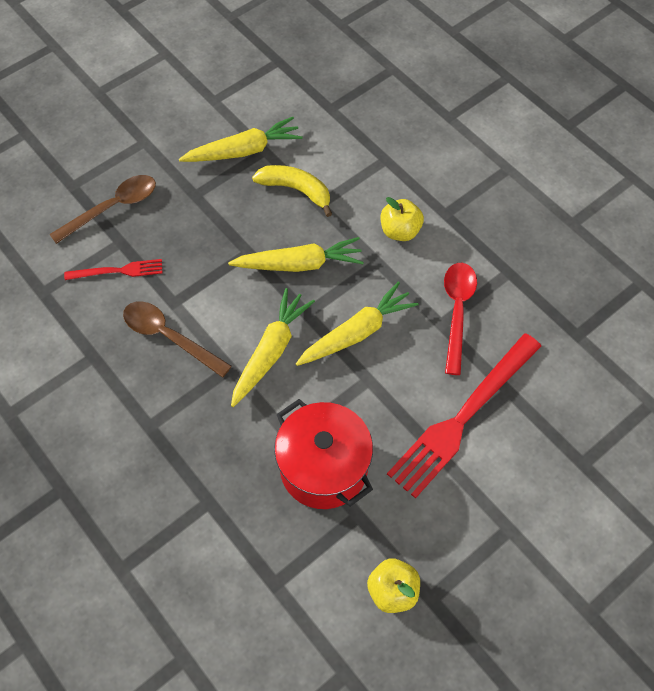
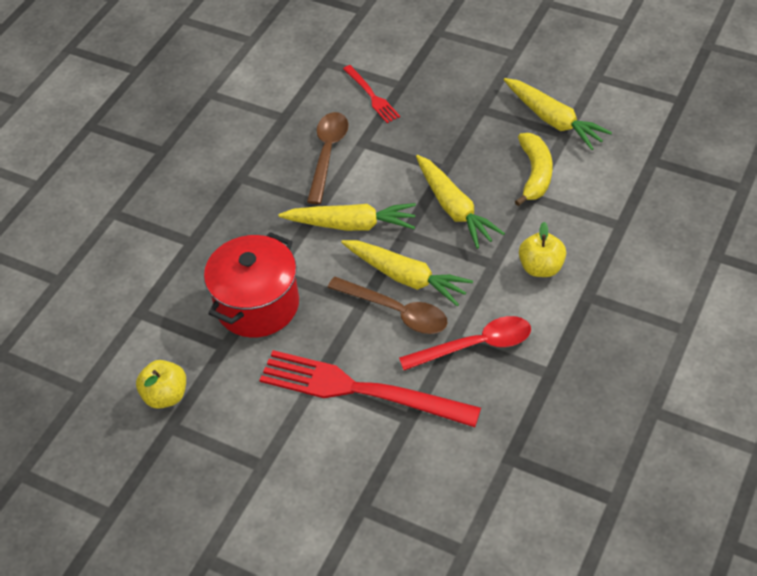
camera: 70 degrees right, 10 degrees down
(113, 208) = (432, 65): brown spoon -> brown spoon (396, 311)

